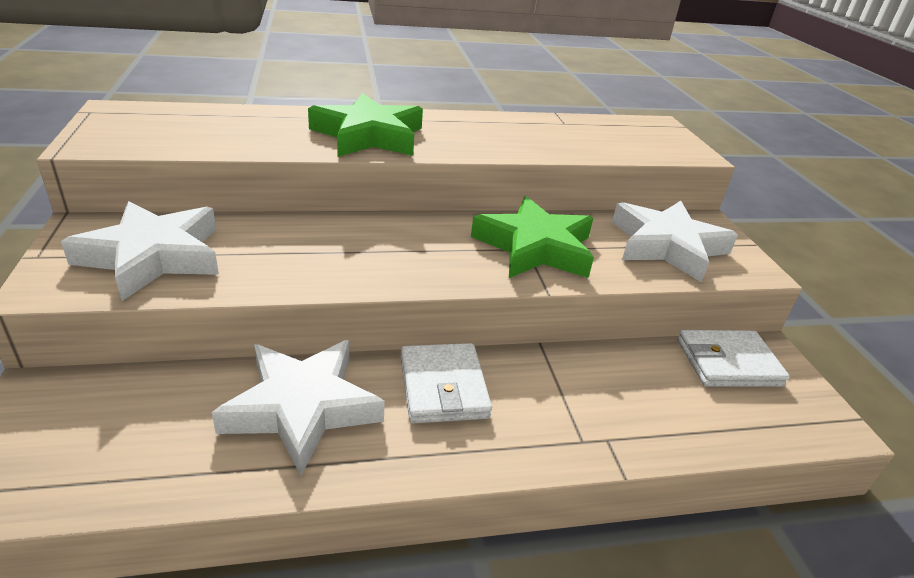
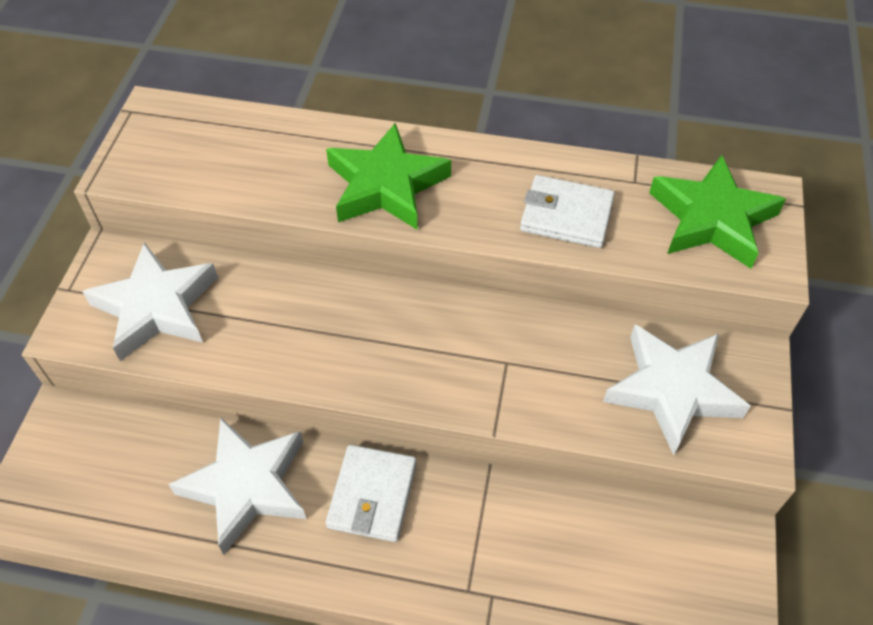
camera: 25 degrees right, 20 degrees up
(535, 247) = (516, 363): green star -> green star (711, 219)
(728, 363) = (676, 542): white wallet -> white wallet (566, 215)

